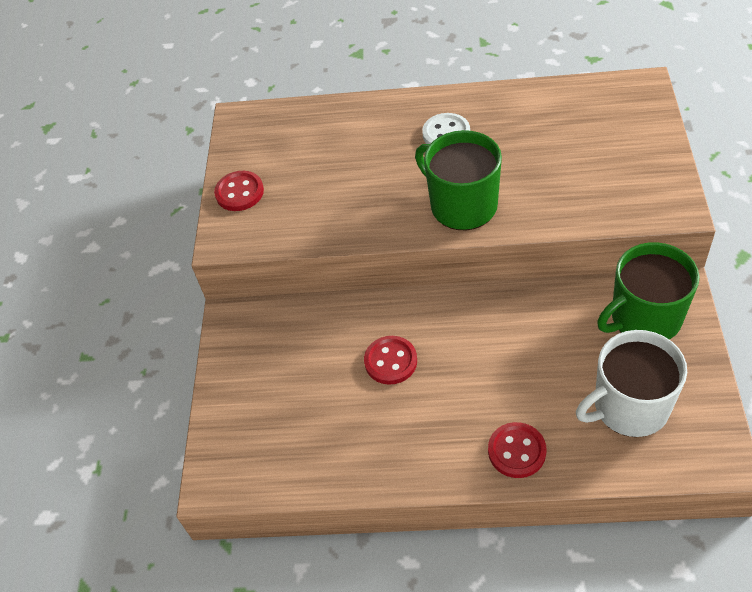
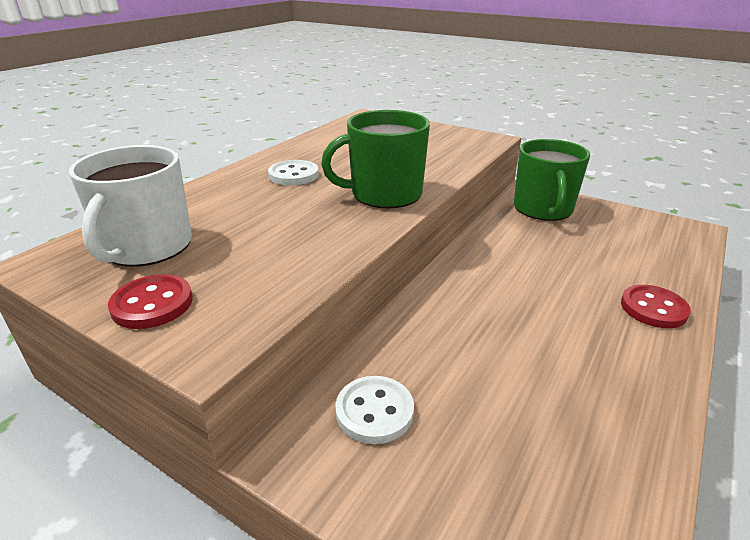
camera: 65 degrees left, 20 degrees down
(282, 336) = (374, 411): none -> white button
(390, 361) = (489, 339): red button -> none
(629, 406) = (627, 243): white mug -> white mug (147, 247)

